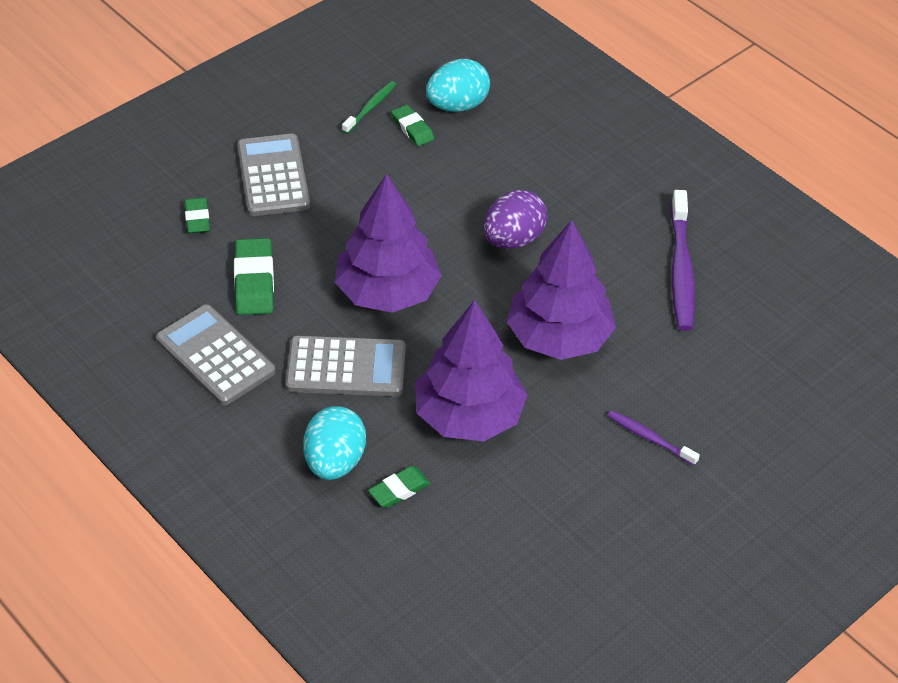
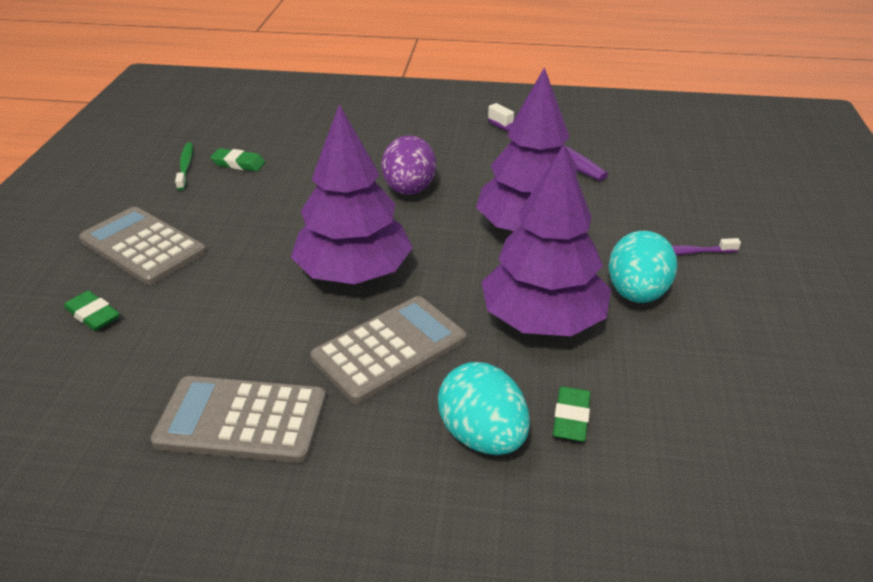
camera: 40 degrees left, 10 degrees down
(254, 281) = (213, 332): green eraser -> none
(457, 105) = (259, 137): turquoise egg -> turquoise egg (636, 293)

